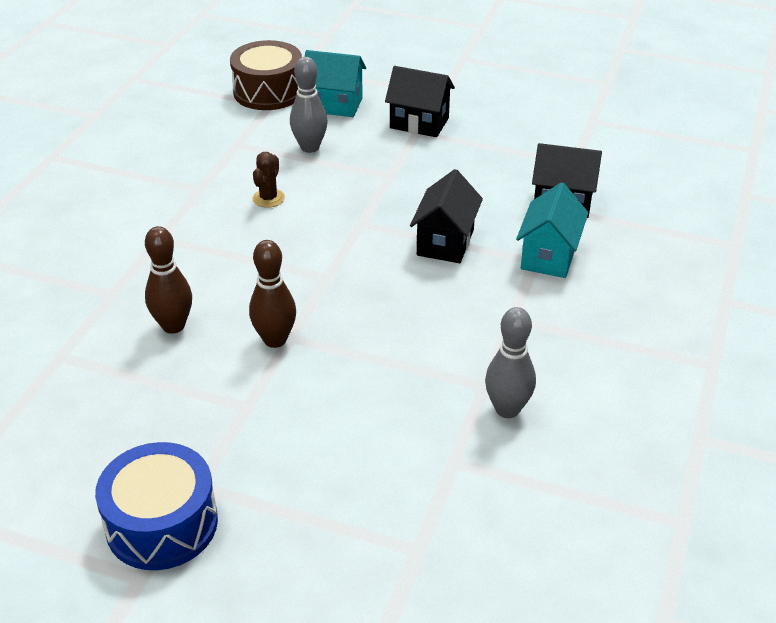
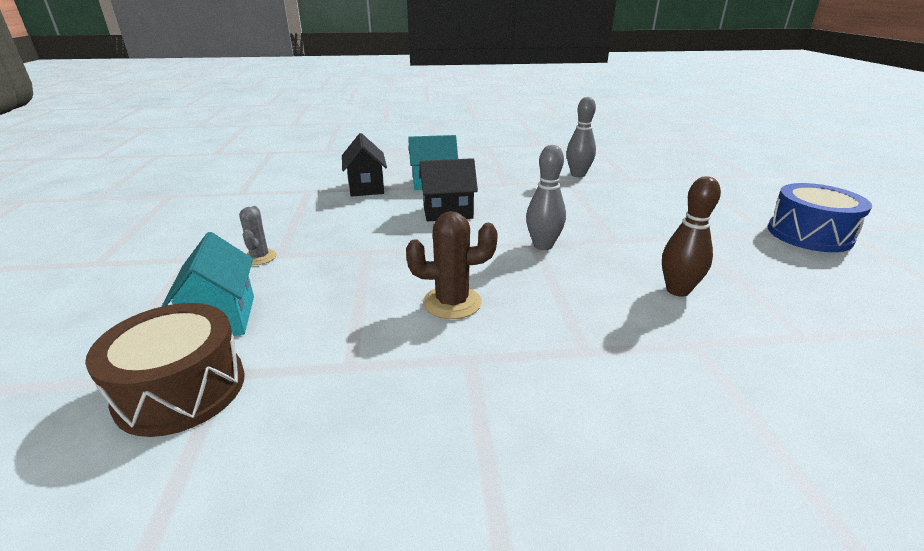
camera: 115 degrees left, 10 degrees down
(268, 198) = (452, 302): brown cactus -> brown cactus, size x1.56
(275, 340) = (625, 244): brown bowling pin -> none
(310, 147) = (334, 307): grey bowling pin -> grey bowling pin (543, 245)
(419, 123) = (260, 257): black house -> grey cactus

